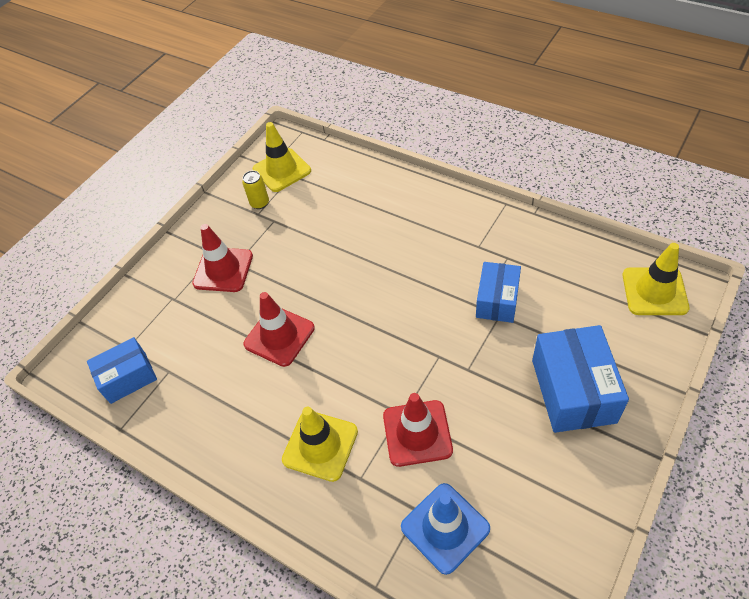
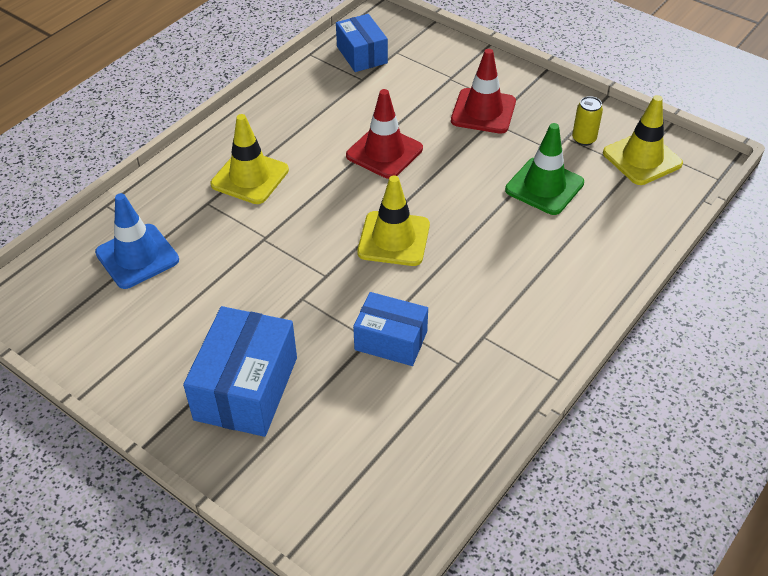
camera: 90 degrees right, 5 degrees down
(317, 223) = (544, 186): none -> green traffic cone
(417, 433) = (239, 247): red traffic cone -> none
(573, 391) = (246, 388): blue box -> blue box turned 75 degrees counterclockwise
(654, 291) = (368, 518): yellow traffic cone -> yellow traffic cone (393, 239)

